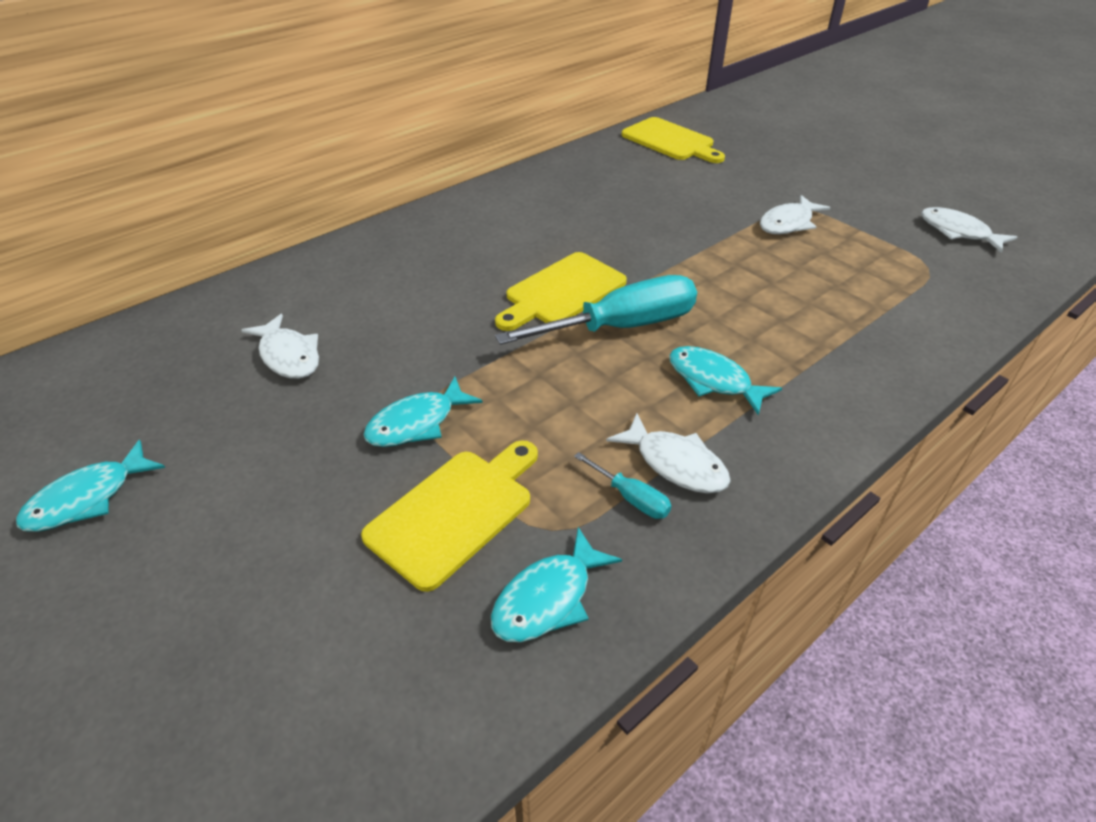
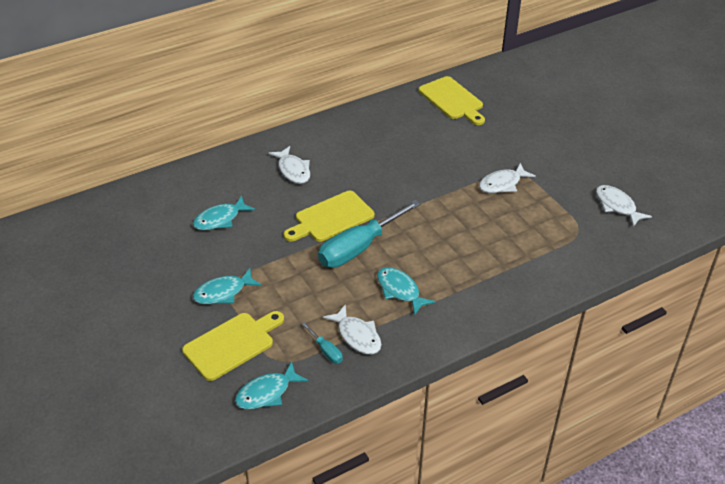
camera: 10 degrees right, 0 degrees up
(88, 498) = (48, 309): turquoise fish -> turquoise fish (220, 219)
(289, 356) = (159, 241): white fish -> white fish (293, 170)
(621, 327) = (359, 248): turquoise screwdriver -> turquoise screwdriver turned 150 degrees clockwise

